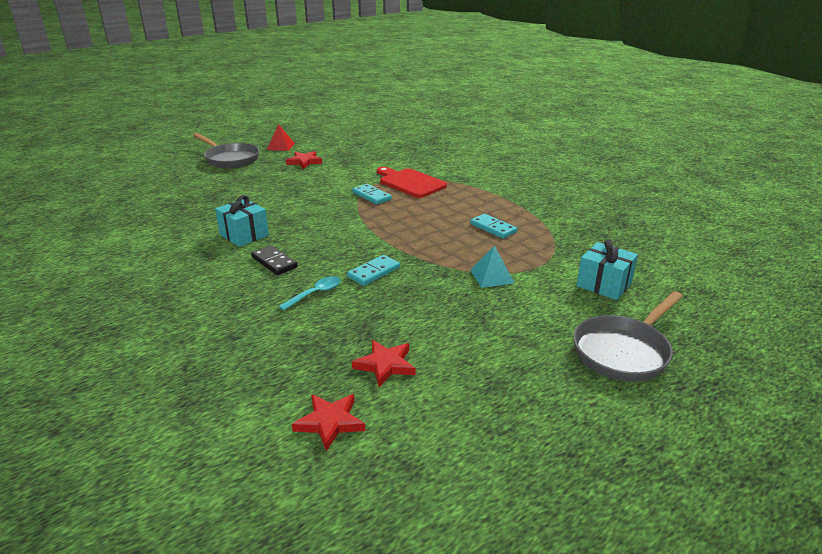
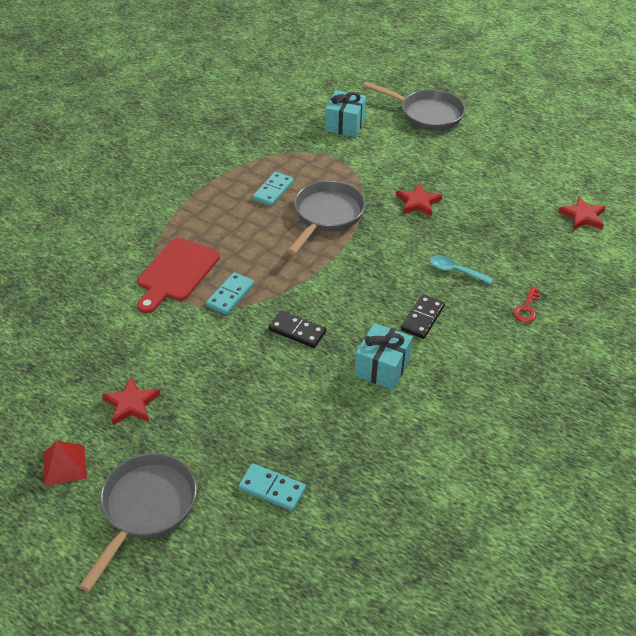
camera: 110 degrees left, 15 degrees up
(228, 320) = (527, 308): none -> red key
(313, 212) = (297, 331): none -> black domino
(374, 272) = (400, 246): turquoise domino -> turquoise domino (272, 489)
(385, 365) = (514, 208): red star -> red star (418, 202)
(442, 245) = (326, 216): none -> grey pan
(492, 276) = (365, 179): turquoise pyramid -> none

